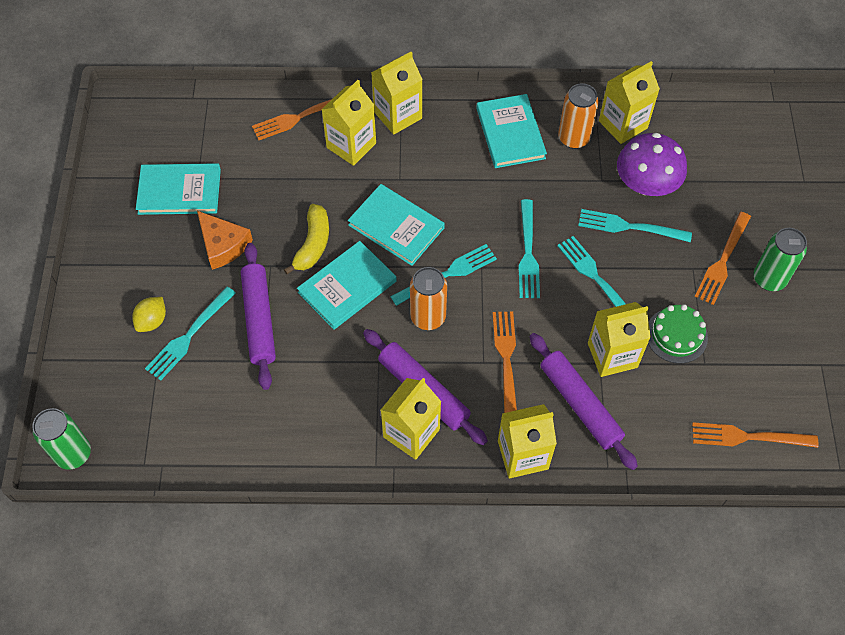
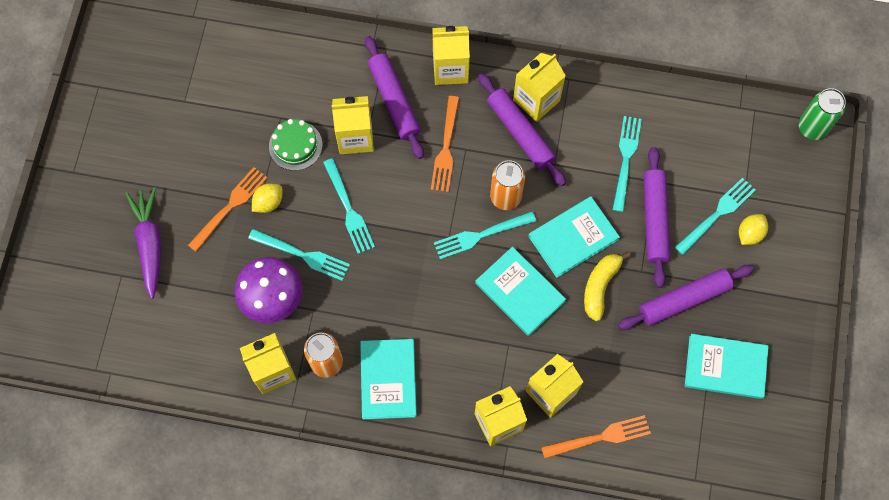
camera: 170 degrees left, 10 degrees up
(223, 245) = (684, 300): orange cheese -> purple rolling pin
(528, 253) = (403, 244): turquoise fork -> turquoise fork (625, 160)
(683, 271) = (268, 202): none -> yellow lemon
(748, 437) = (267, 54): orange fork -> none
(769, 279) = (196, 183): green can -> none
(789, 213) = (150, 243): none -> purple carrot

